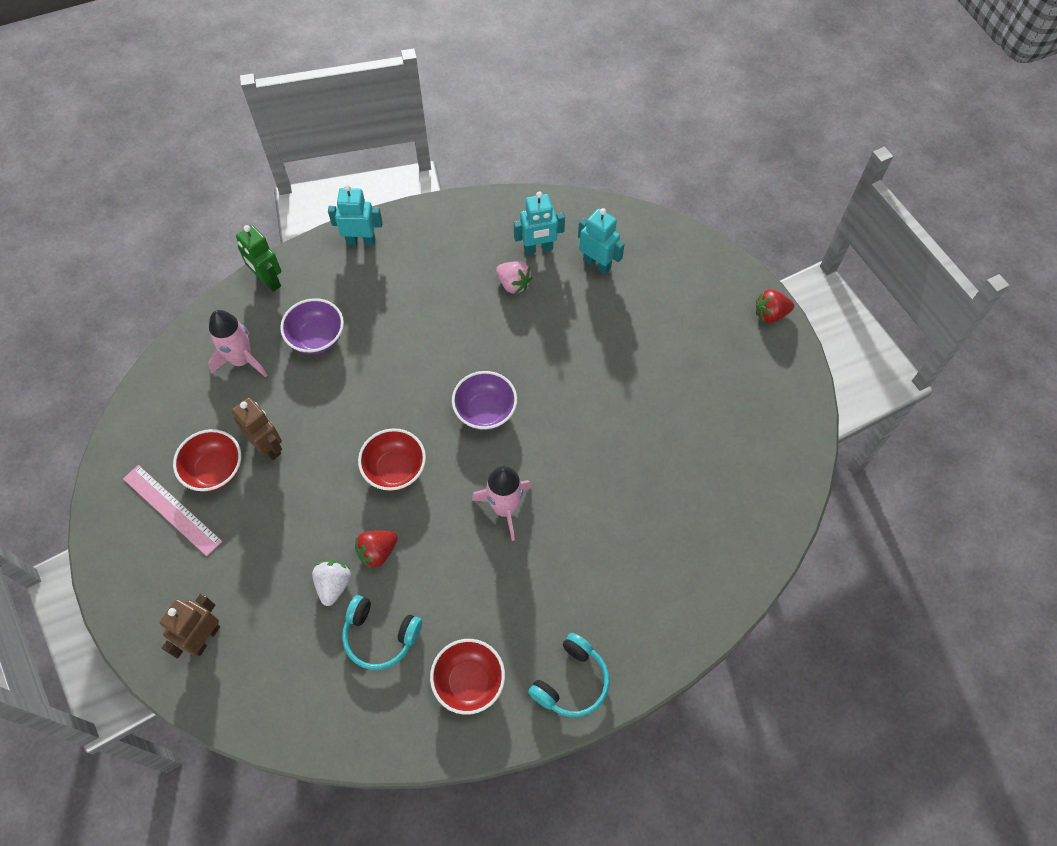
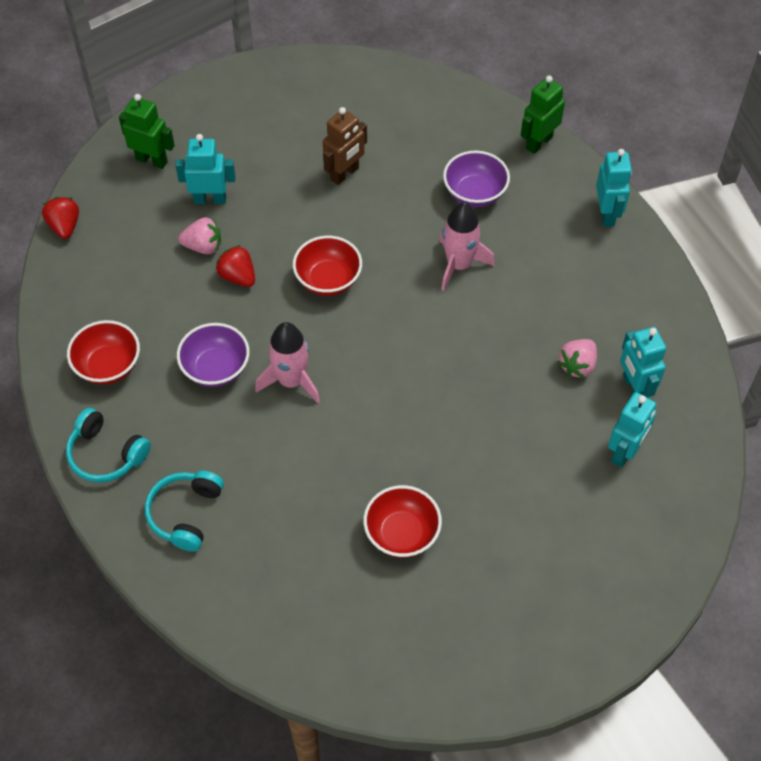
camera: 85 degrees right, 5 degrees down
(172, 510) = (273, 114): pink ruler -> none
(205, 638) = (152, 160): brown robot -> green robot
(215, 470) = (315, 138): red bowl -> red bowl (402, 533)
(242, 360) = (439, 137): pink rocket -> pink rocket (459, 265)
(273, 577) = (210, 199): none -> turquoise robot
(334, 585) = (203, 246): white strawberry -> pink strawberry
(380, 636) = (153, 289): turquoise headphones -> turquoise headphones (185, 514)
(485, 411) = (405, 353): purple bowl -> purple bowl (216, 368)
(770, 314) = (586, 659): red strawberry -> red strawberry (64, 226)

